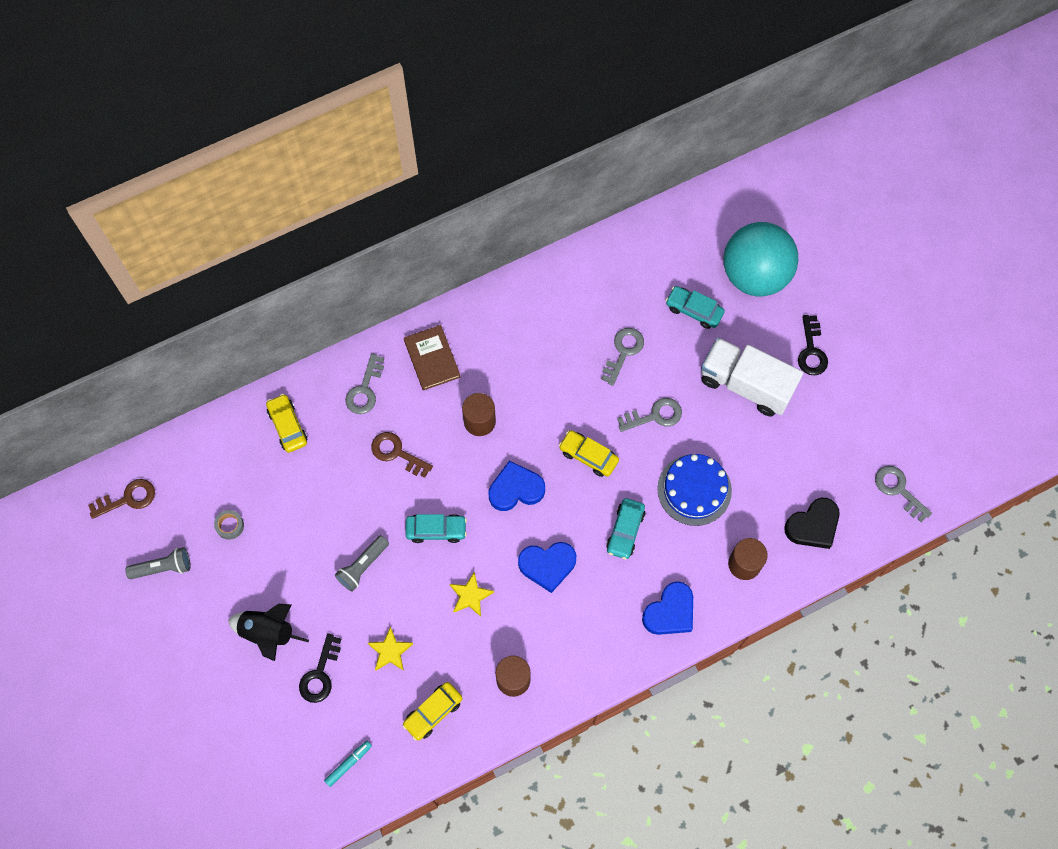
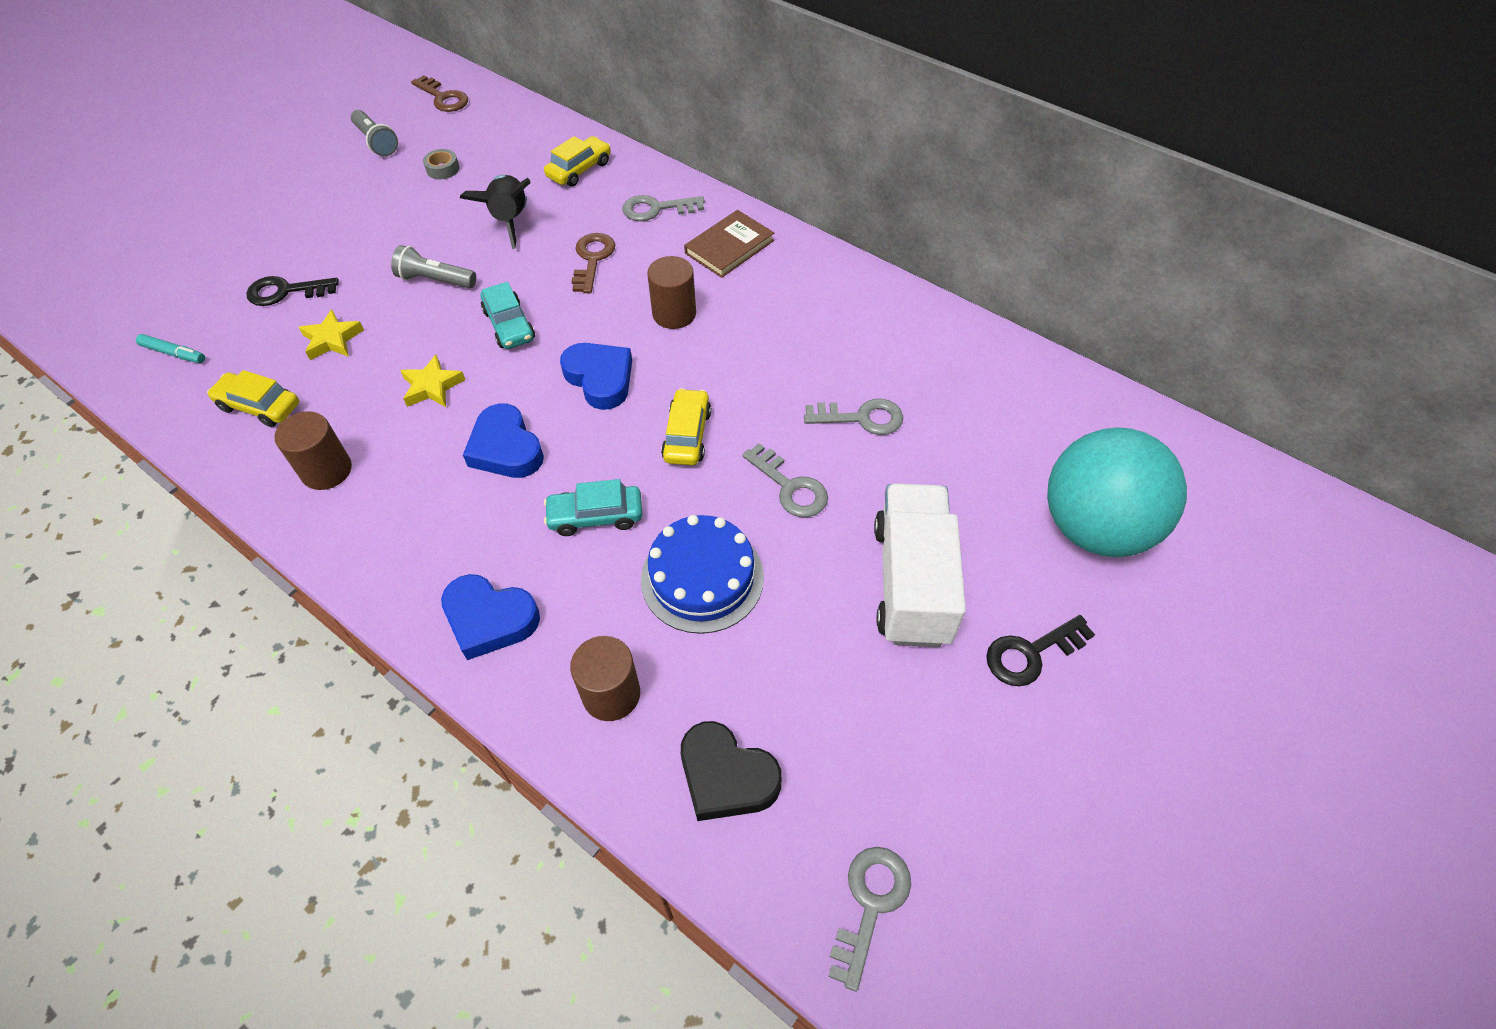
camera: 65 degrees right, 15 degrees down
(268, 633) = (325, 236): black rocket -> black rocket (510, 221)
(694, 310) = (981, 474): turquoise car -> none

